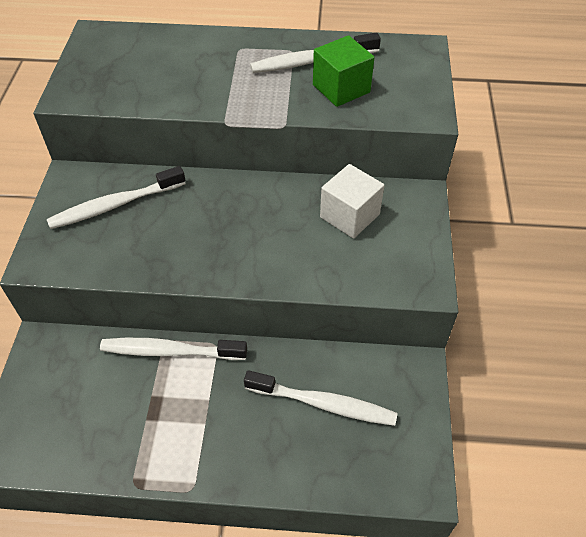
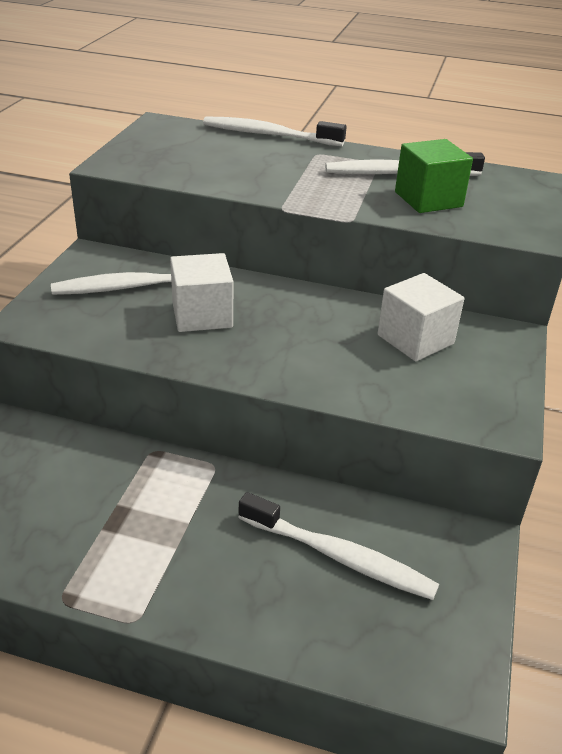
camera: 10 degrees right, 15 degrees down
(170, 351) = (155, 461): white toothbrush -> white toothbrush (269, 135)
(178, 225) = (202, 315): none -> white cube

